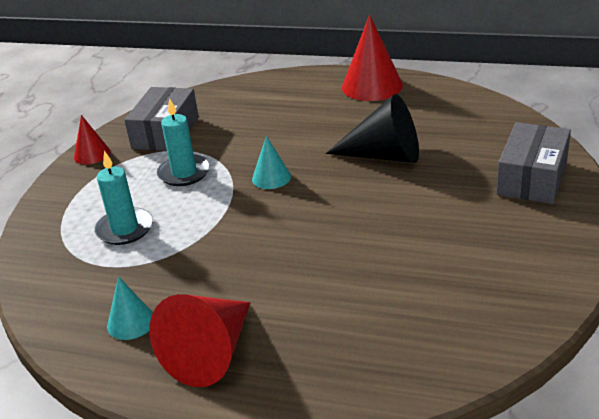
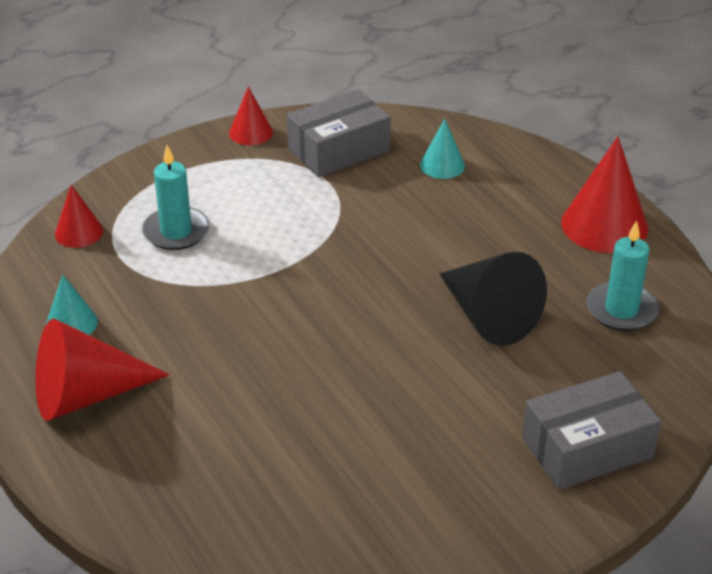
camera: 40 degrees right, 5 degrees up
(50, 271) = (79, 232): none -> red cone
(184, 173) = (294, 207): turquoise candle -> turquoise candle (621, 310)
(271, 178) = (355, 265): turquoise cone -> turquoise cone (442, 165)

